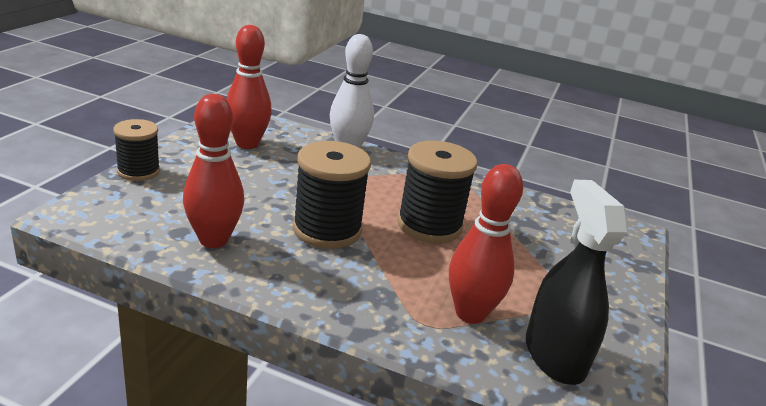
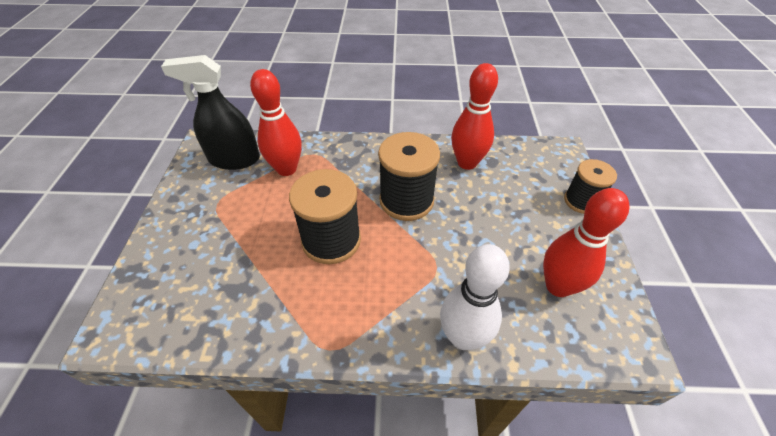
camera: 165 degrees right, 20 degrees up
(554, 355) = (234, 159): black spray bottle -> black spray bottle turned 120 degrees clockwise

